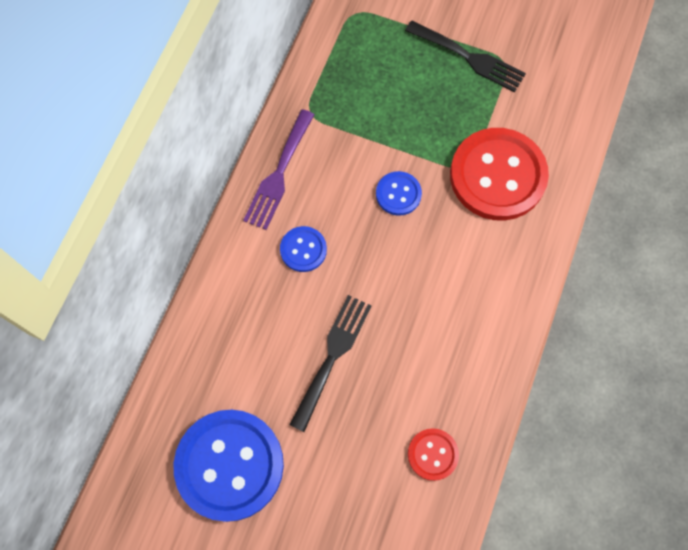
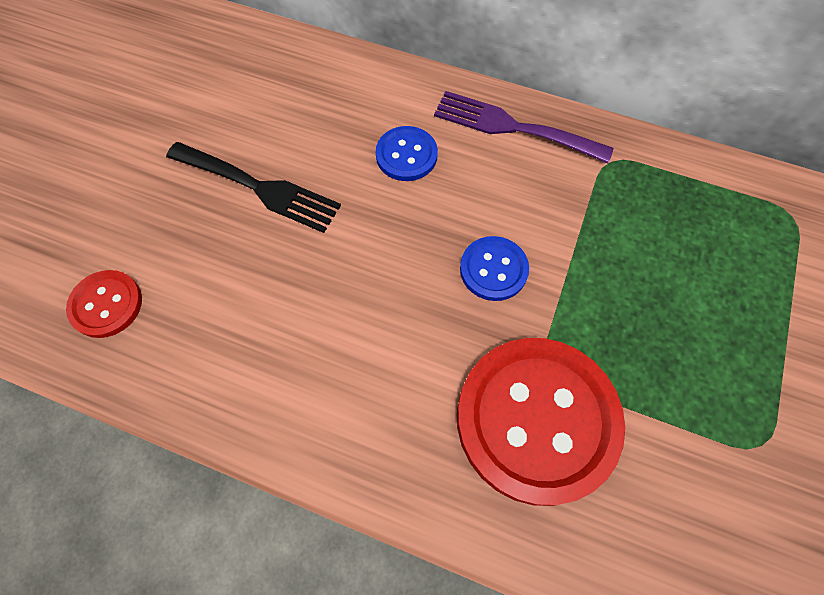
camera: 90 degrees right, 5 degrees down
(229, 465) = (145, 90): blue button -> none
(469, 58) = (755, 384): black fork -> none

